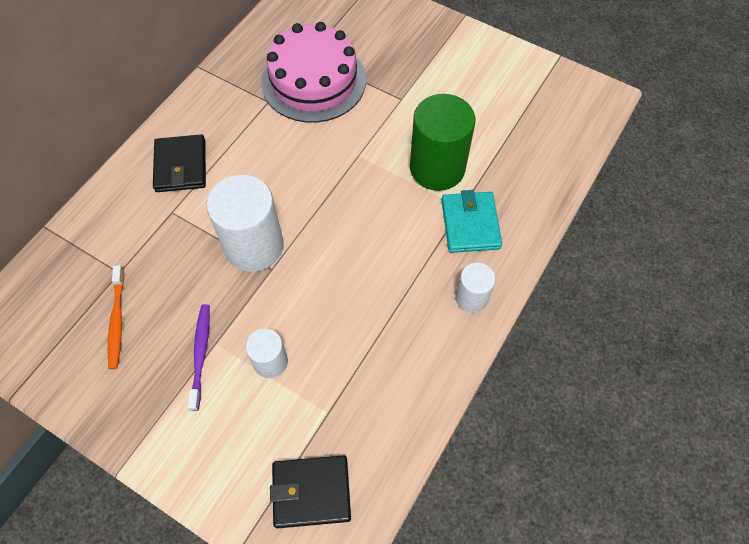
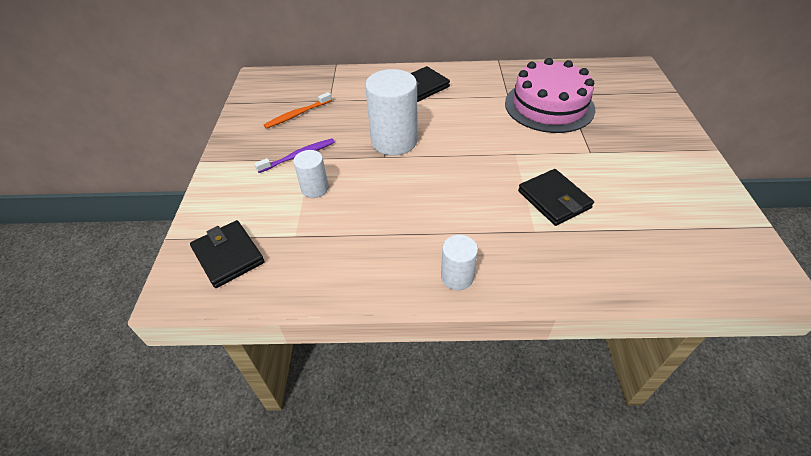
camera: 60 degrees right, 15 degrees down
(437, 168) = (554, 199): green cylinder -> black wallet
(470, 224) = (525, 244): turquoise wallet -> none

